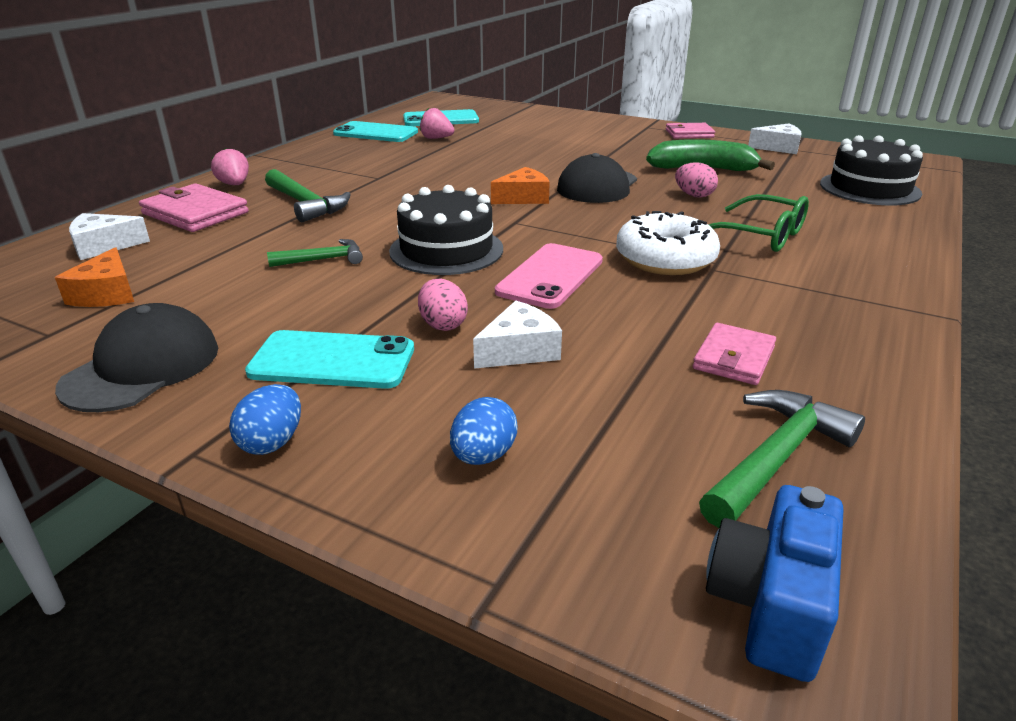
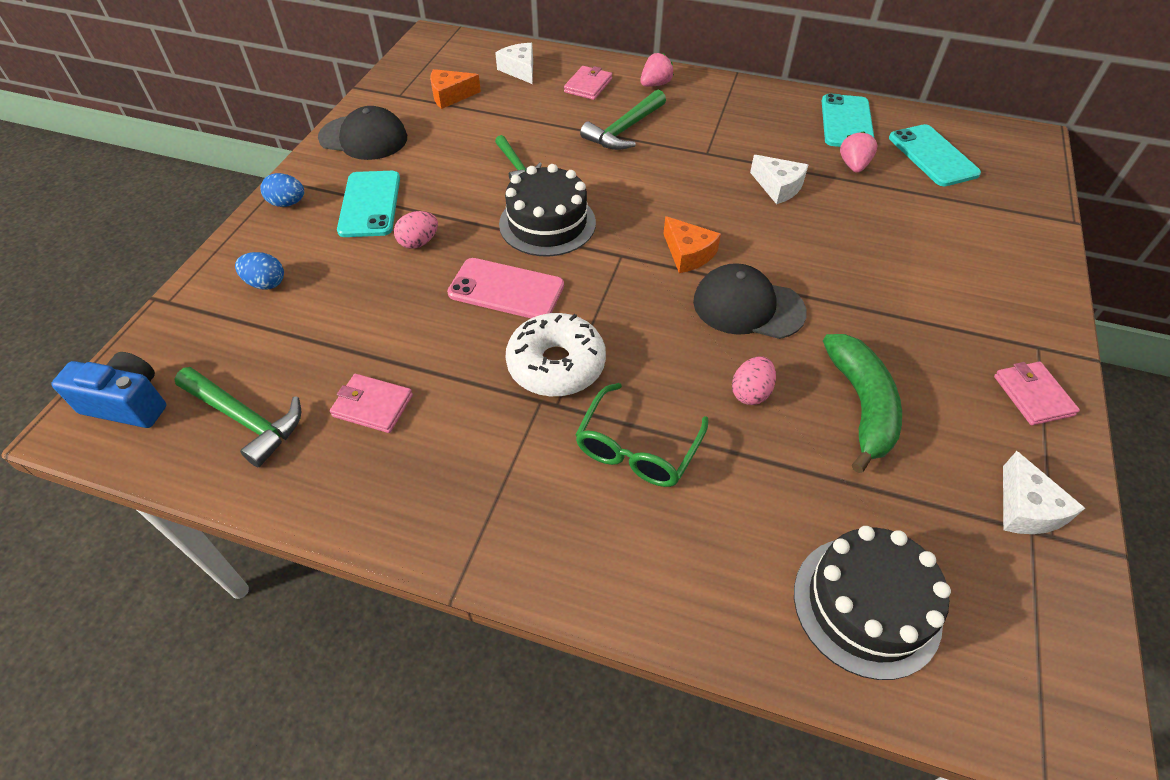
camera: 80 degrees right, 20 degrees up
(195, 213) = (588, 86): pink wallet -> pink wallet, size x0.65
(519, 350) = (383, 285): white cheese -> white cheese (778, 187)

